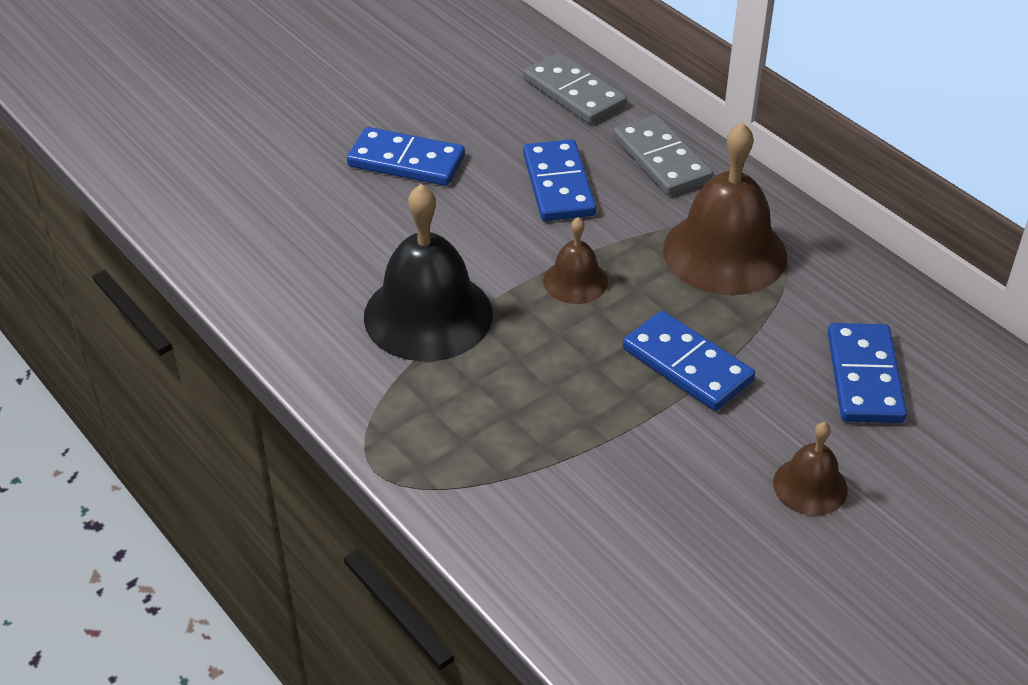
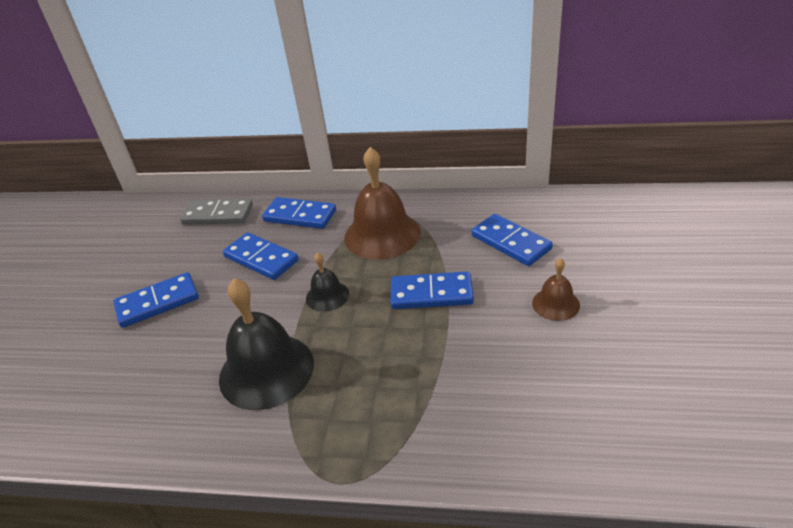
camera: 40 degrees left, 5 degrees down
(575, 281) = (327, 296): brown bell -> black bell
(661, 159) = (300, 216): grey domino -> blue domino

